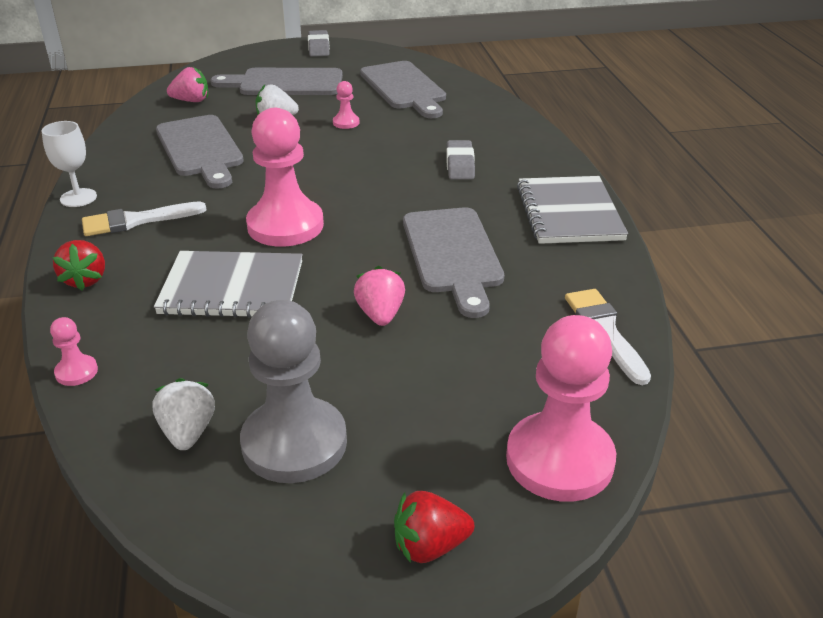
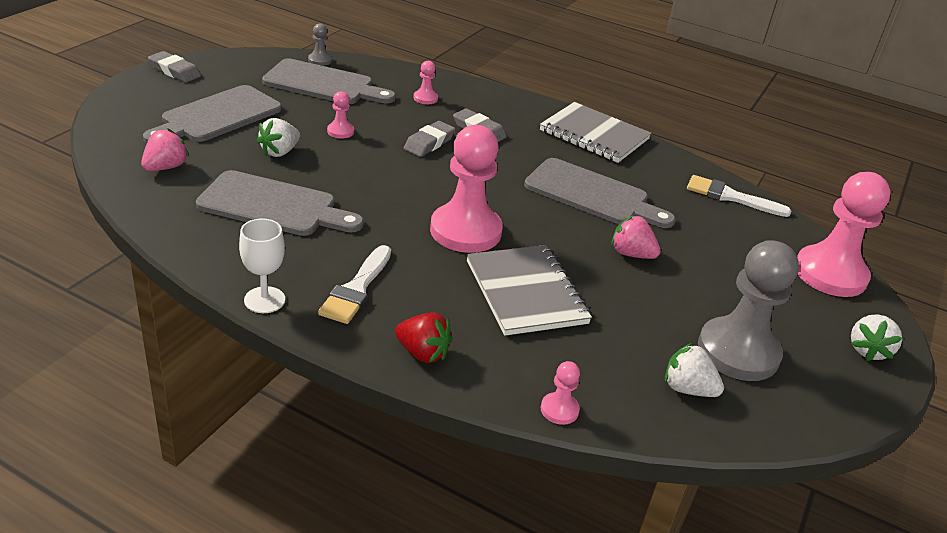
camera: 55 degrees left, 0 degrees up
(232, 288) = (525, 292): grey notebook -> grey notebook turned 60 degrees counterclockwise
(396, 156) = (429, 143): none -> grey eraser
(430, 546) = (868, 350): red strawberry -> white strawberry
(438, 71) = (320, 60): none -> grey pawn
(466, 125) = (425, 98): none -> pink pawn

